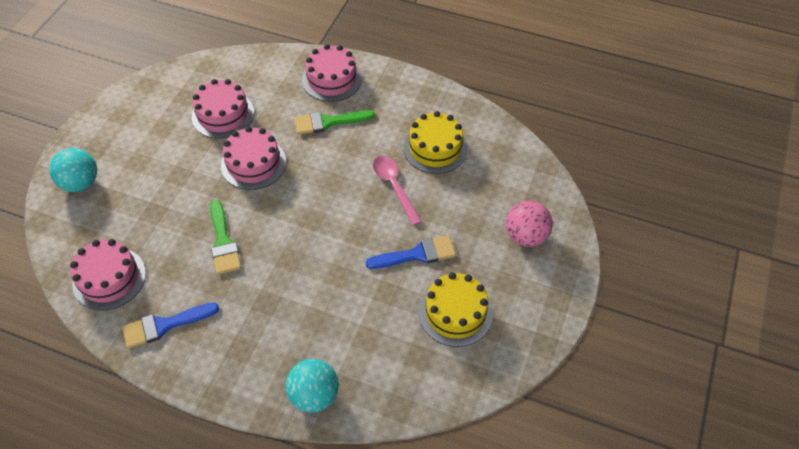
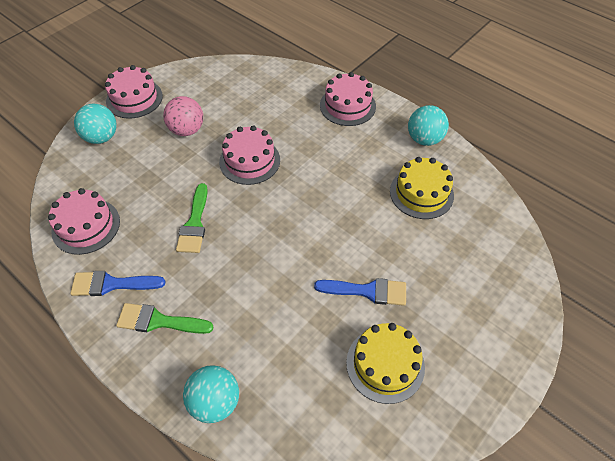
camera: 20 degrees right, 0 degrees up
(223, 114) = (241, 111): pink cake -> pink cake (134, 98)
(328, 122) = (330, 142): green brush -> green brush (158, 321)
(394, 187) = (369, 218): pink spoon -> none
(420, 94) = (424, 139): none -> turquoise ball
(525, 236) = (484, 307): pink ball -> pink ball (187, 130)

